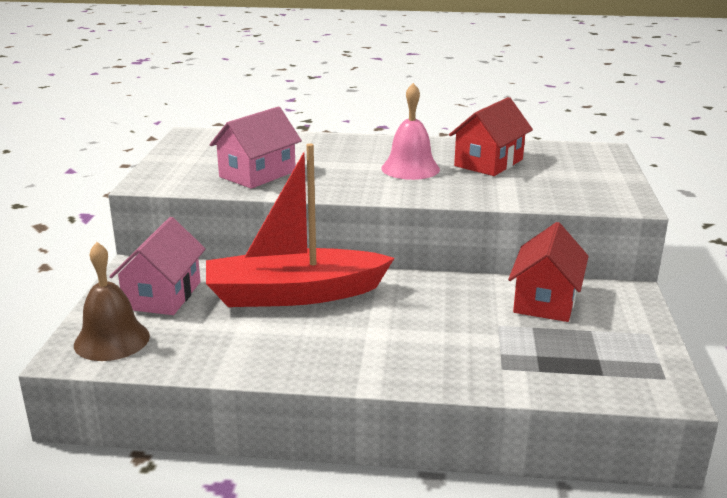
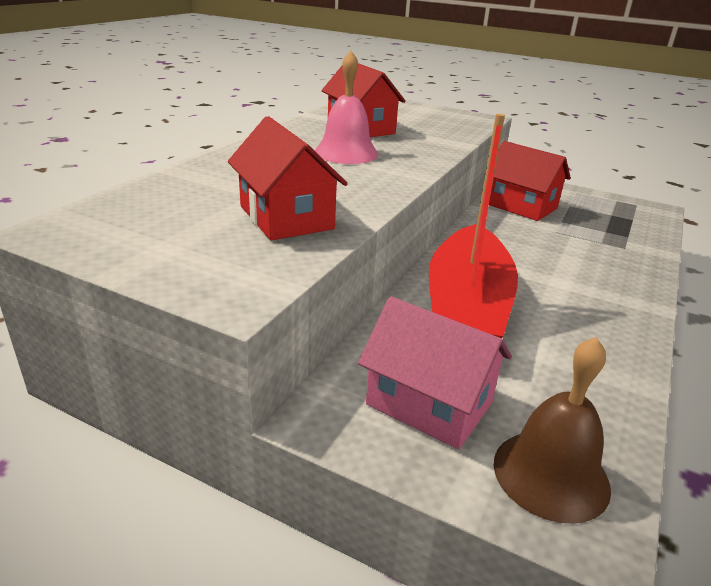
camera: 70 degrees left, 5 degrees up
(257, 174) = (286, 217): pink house -> red house

